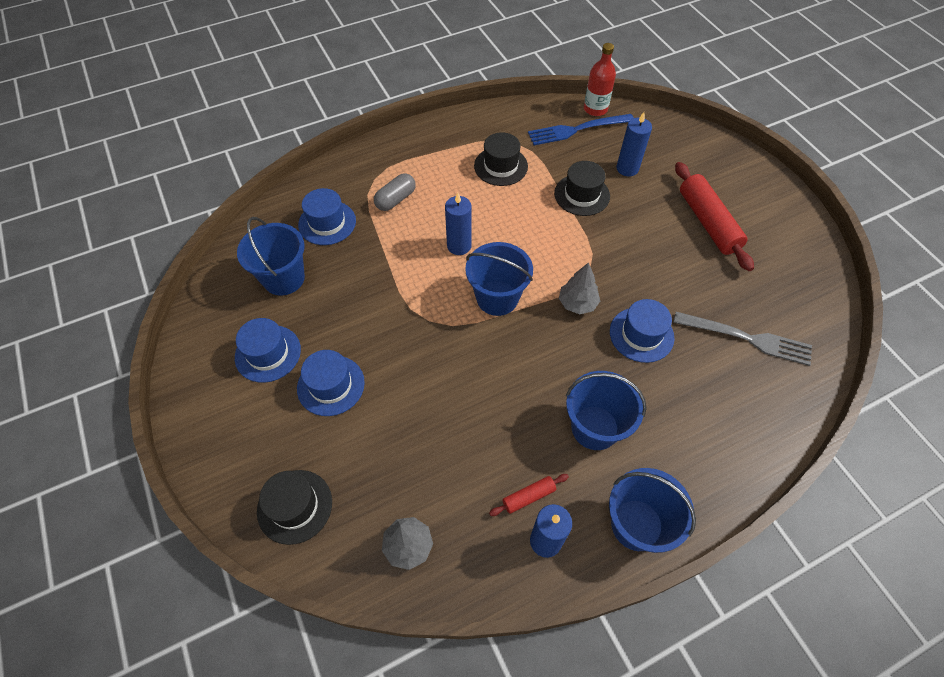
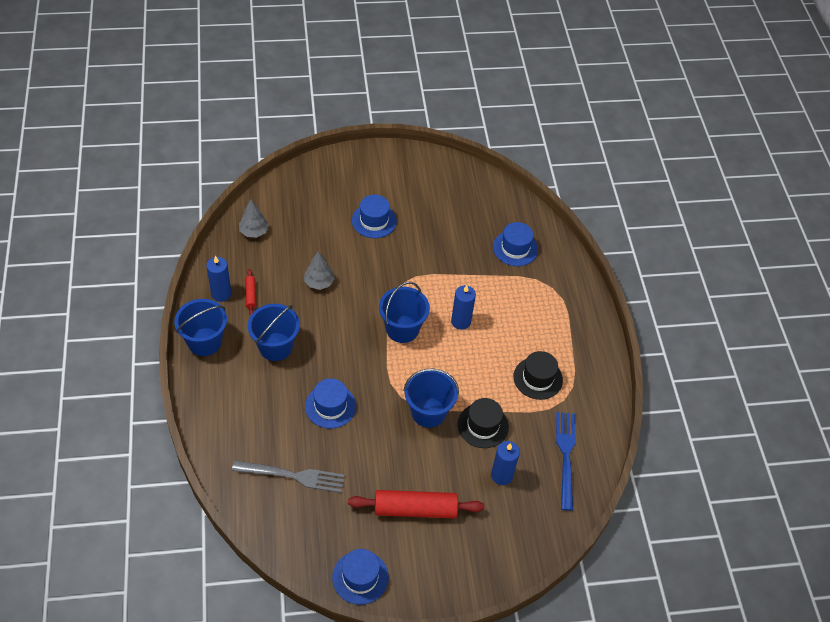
camera: 105 degrees right, 5 degrees down
(268, 353) = (412, 195): blue hat -> blue hat (360, 577)
(284, 278) = (471, 214): blue bucket -> blue bucket (428, 412)
(294, 506) = (303, 189): black hat -> none
(396, 199) = (524, 295): grey capsule -> none
(577, 303) = (375, 377): grey tree -> grey tree (319, 282)
(595, 109) = (590, 484): red bottle -> none
(748, 338) = (294, 476): grey fork -> grey fork turned 120 degrees counterclockwise

